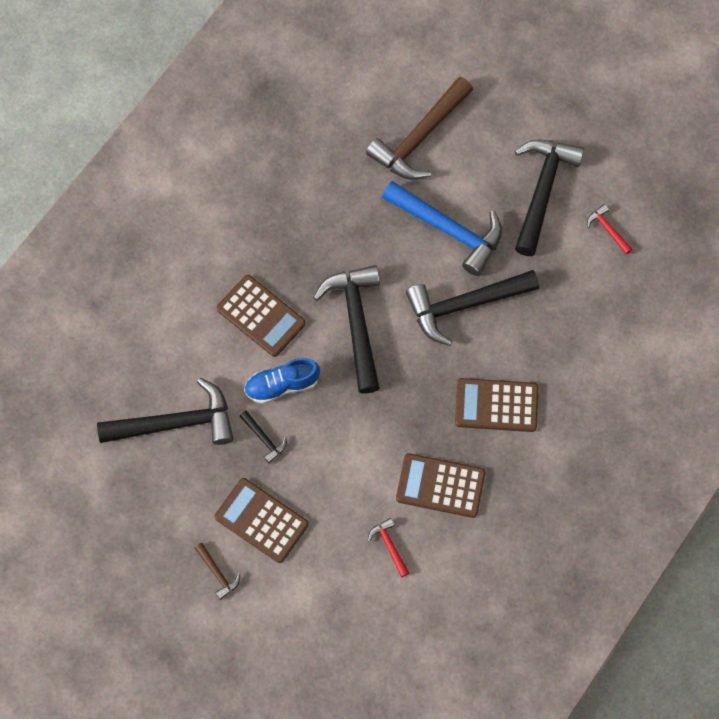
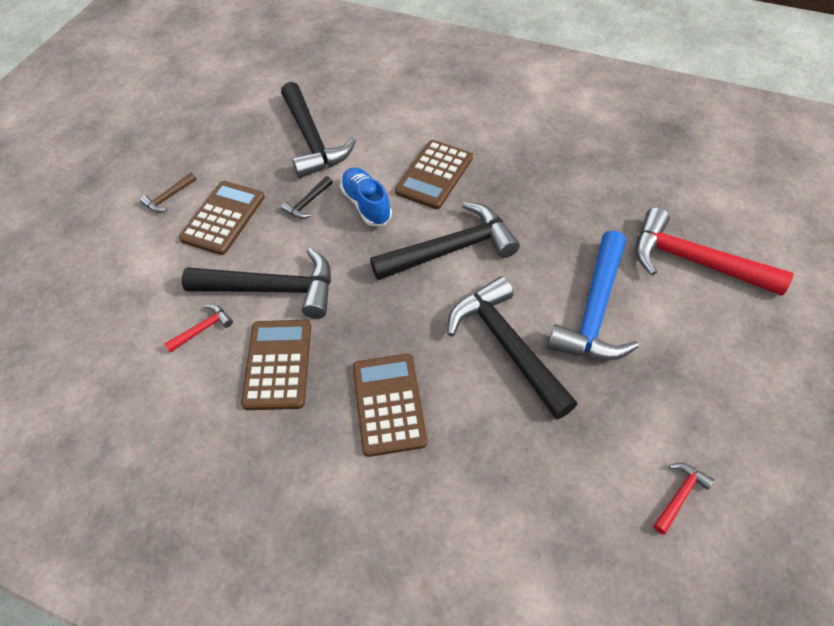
camera: 80 degrees right, 15 degrees down
(420, 137) = (694, 261): brown hammer -> red hammer
(542, 191) = (694, 401): black hammer -> black hammer (272, 289)

